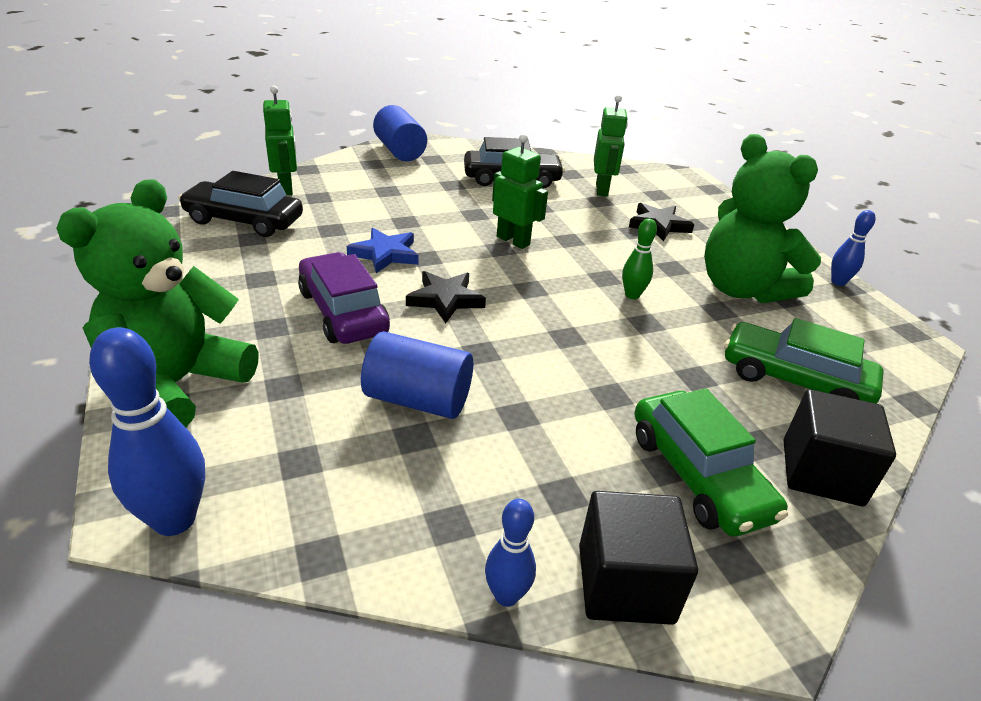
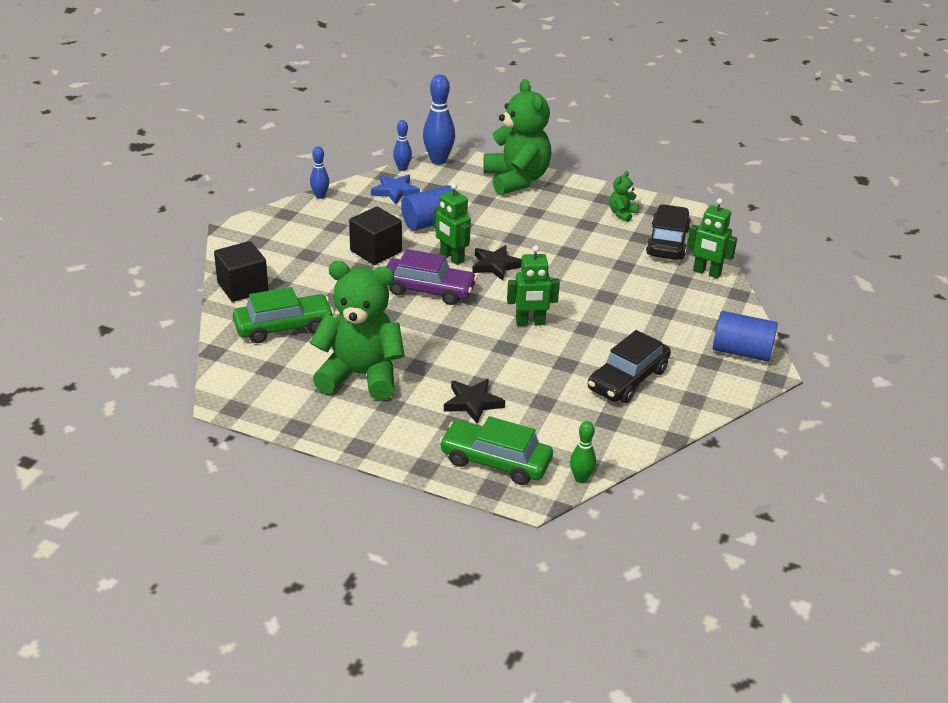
camera: 135 degrees right, 0 degrees up
(201, 264) = (622, 214): none -> green teddy bear
(244, 220) = (667, 242): black car -> black car turned 45 degrees counterclockwise
(343, 312) = (523, 233): purple car -> purple car (428, 290)
(385, 254) = (569, 269): blue star -> blue star (395, 191)
(602, 190) = (559, 416): green robot -> green robot (451, 258)
(625, 583) = (288, 216): black cube -> black cube (376, 251)
(632, 295) = (415, 328): green bowling pin -> green bowling pin (581, 478)
(698, 475) = (292, 258): green car -> green car (495, 461)
(838, 282) = (305, 427): blue bowling pin -> blue bowling pin (402, 168)

